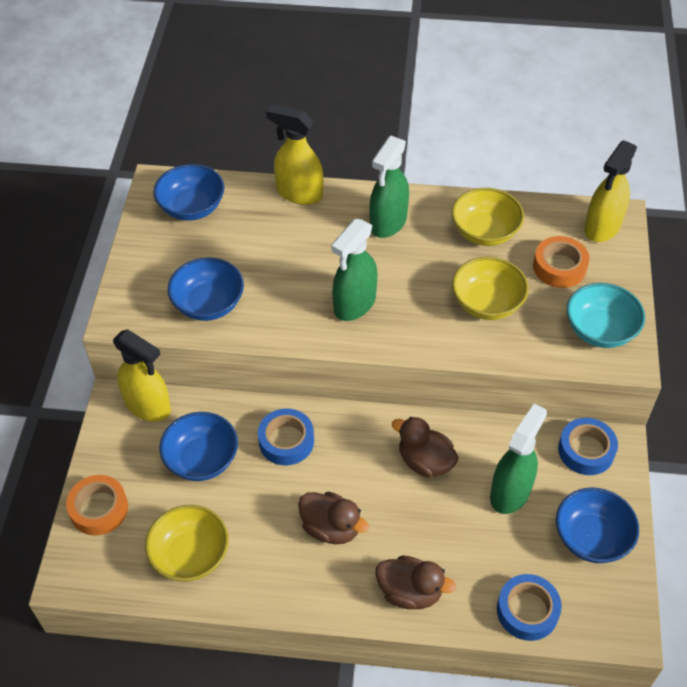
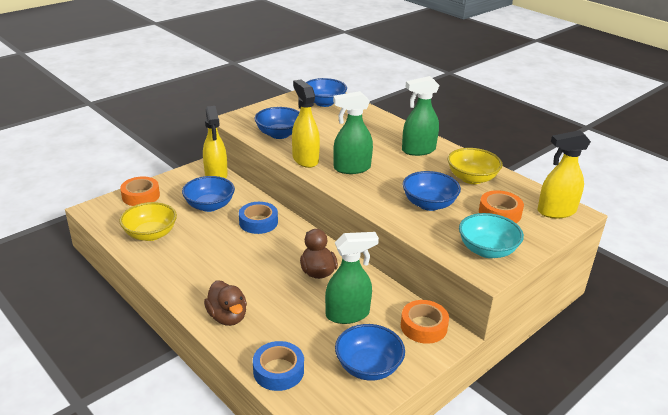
camera: 40 degrees right, 20 degrees down
(299, 193) = (385, 120): yellow spray bottle -> yellow spray bottle (305, 159)
(331, 528) = (228, 266): brown duck -> none
(487, 303) = (429, 204): yellow bowl -> blue bowl
(586, 450) = (423, 326): blue tape -> orange tape

